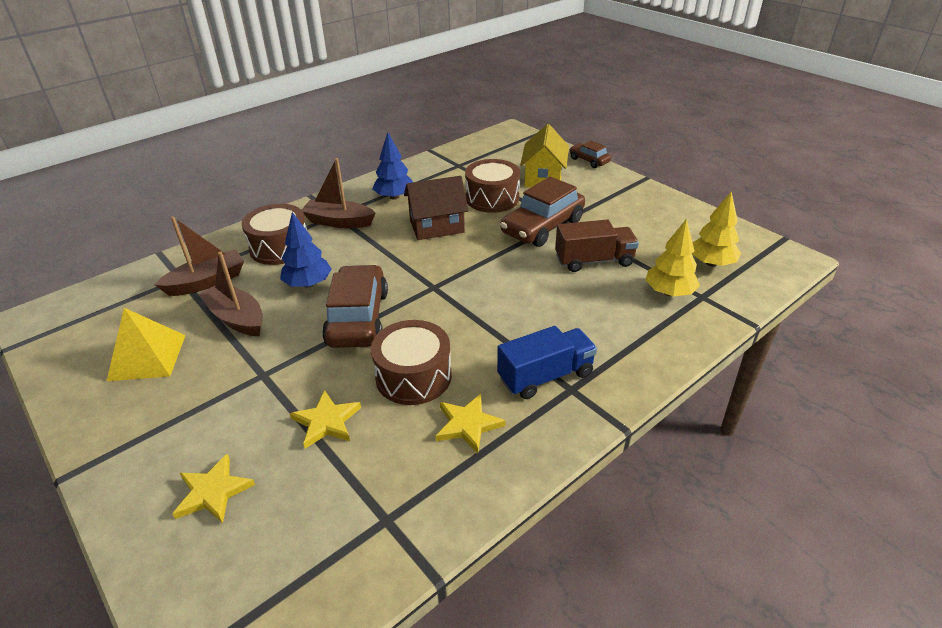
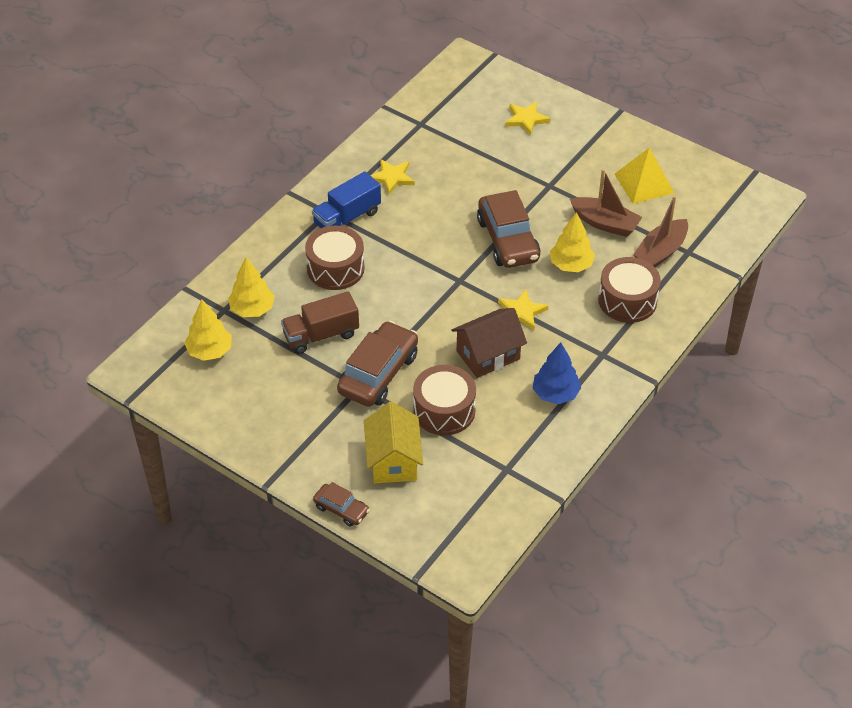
camera: 165 degrees right, 10 degrees up
(308, 284) = (571, 265): blue tree -> yellow tree
(326, 421) = (484, 164): yellow star -> yellow star (521, 312)
(339, 222) = (593, 344): brown boat -> none
(413, 376) = (441, 202): brown drum -> brown drum (335, 268)

